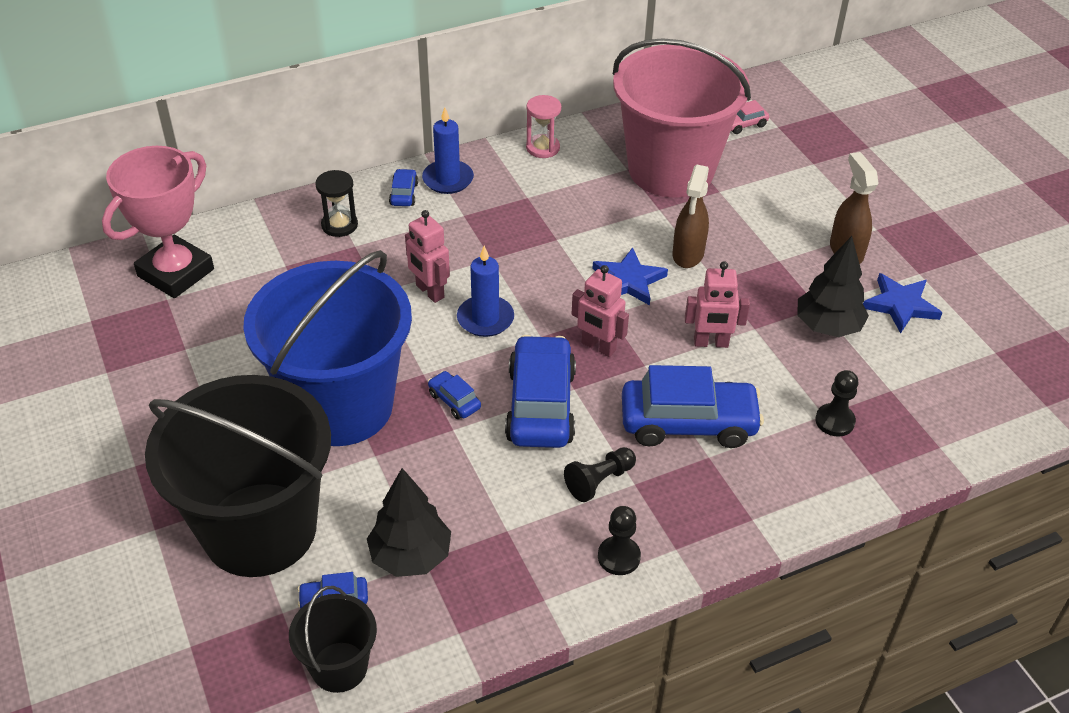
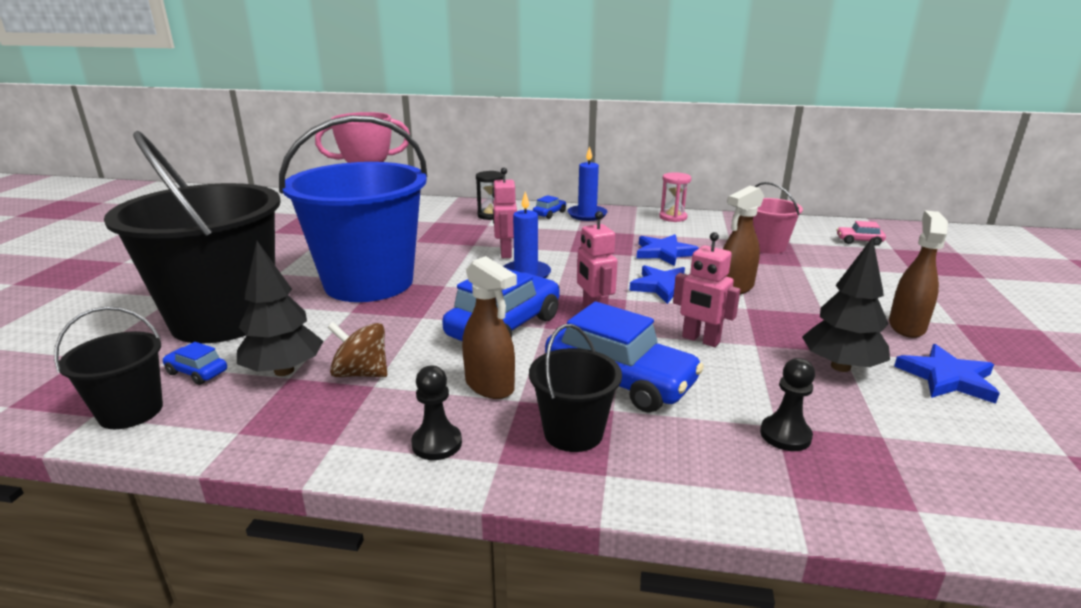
camera: 35 degrees right, 20 degrees down
(454, 401) = (445, 304): blue car -> none
(481, 523) = (361, 373): none -> brown spinning top
(585, 222) = (664, 253): none -> blue star
(599, 481) = (490, 386): black pawn -> brown spray bottle
(671, 170) = (767, 247): pink bucket -> pink bucket, size x0.46
(701, 494) = (573, 432): none -> black bucket

